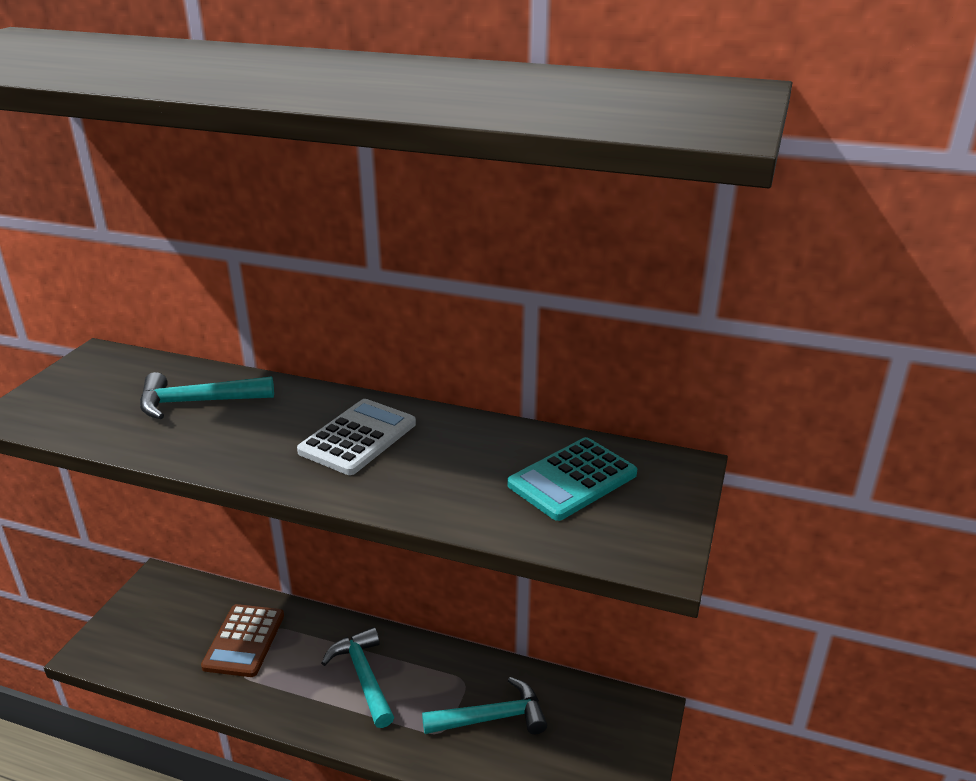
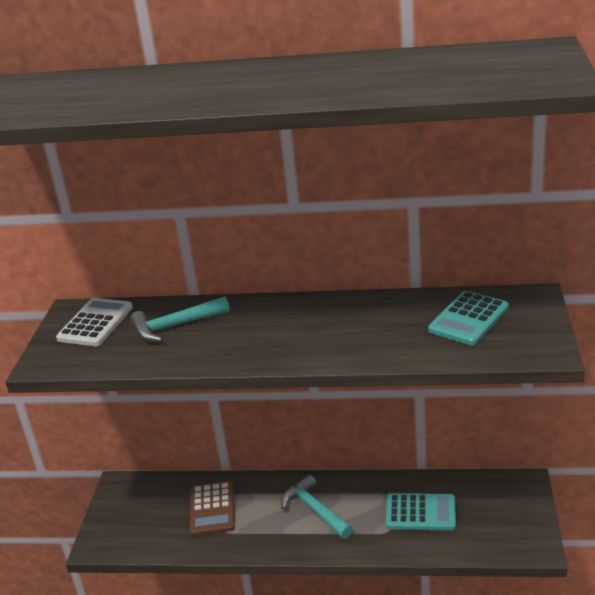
camera: 10 degrees left, 0 degrees up
(358, 438) = (308, 324): white calculator -> white calculator (95, 323)
(492, 718) = (420, 513): turquoise hammer -> turquoise calculator

